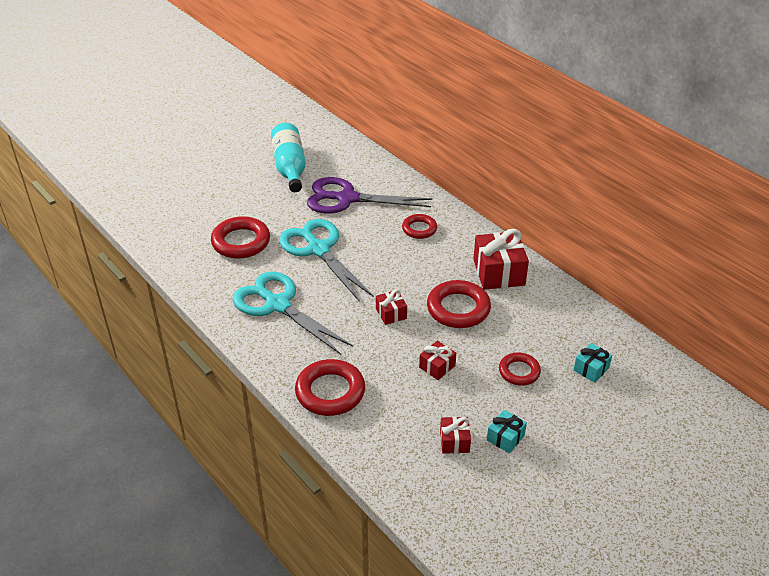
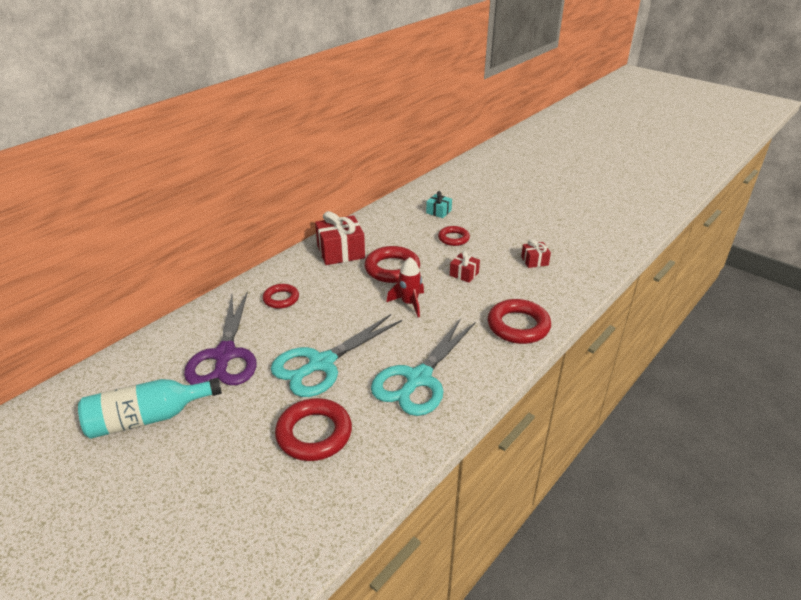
camera: 100 degrees left, 5 degrees down
(391, 313) = (409, 303): red gift -> red rocket
(505, 437) = (519, 241): turquoise gift -> none

